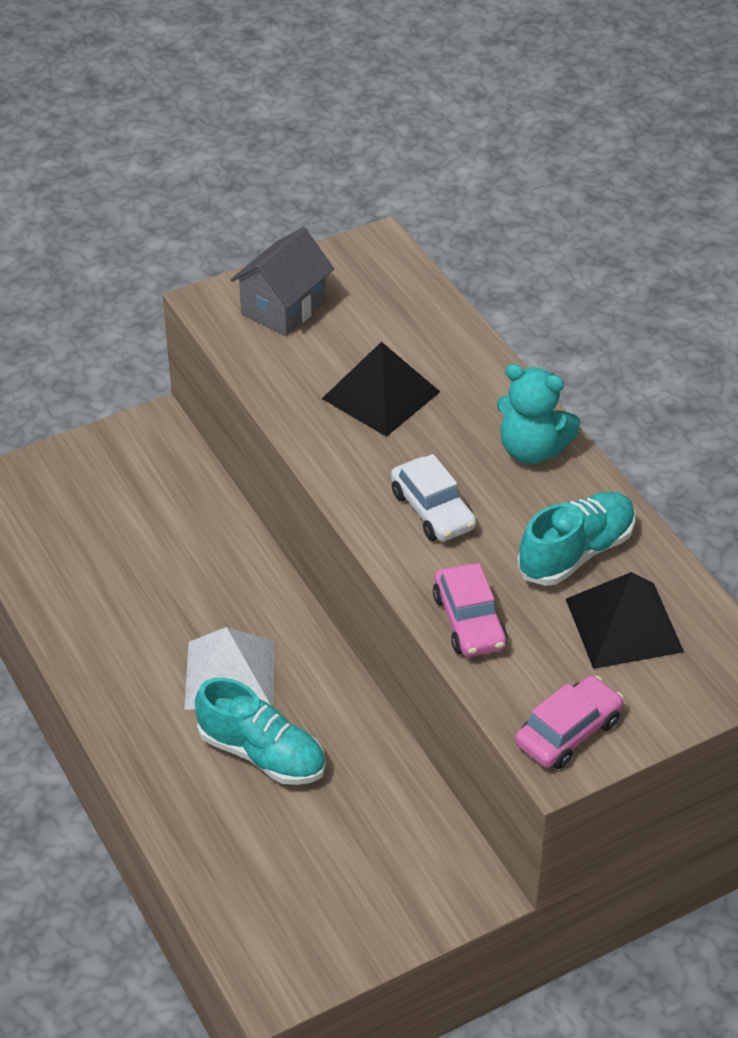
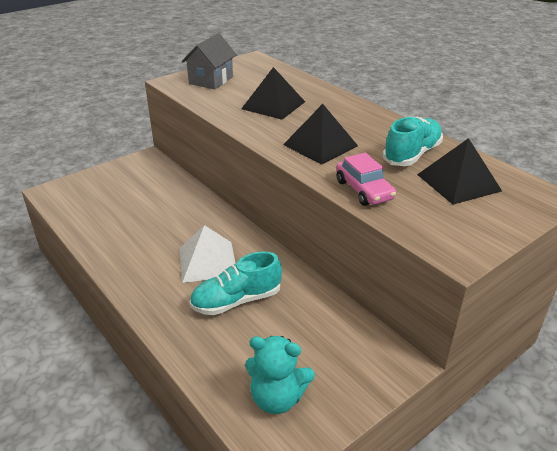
camera: 10 degrees left, 10 degrees down
(262, 754) = (236, 300): turquoise shoe -> turquoise shoe turned 135 degrees clockwise
(433, 510) = (320, 145): white car -> black pyramid
(532, 449) = (365, 118): turquoise teddy bear -> turquoise teddy bear (277, 398)
(568, 732) = (456, 238): pink car -> none

